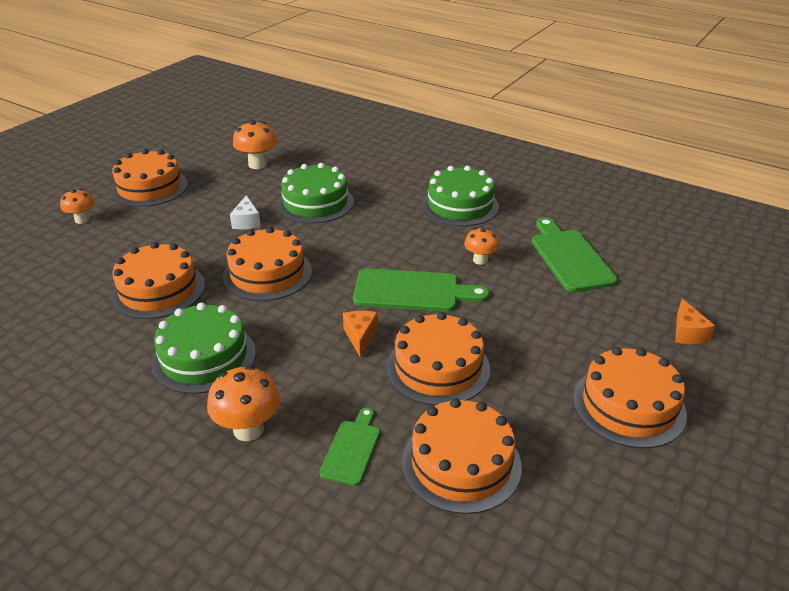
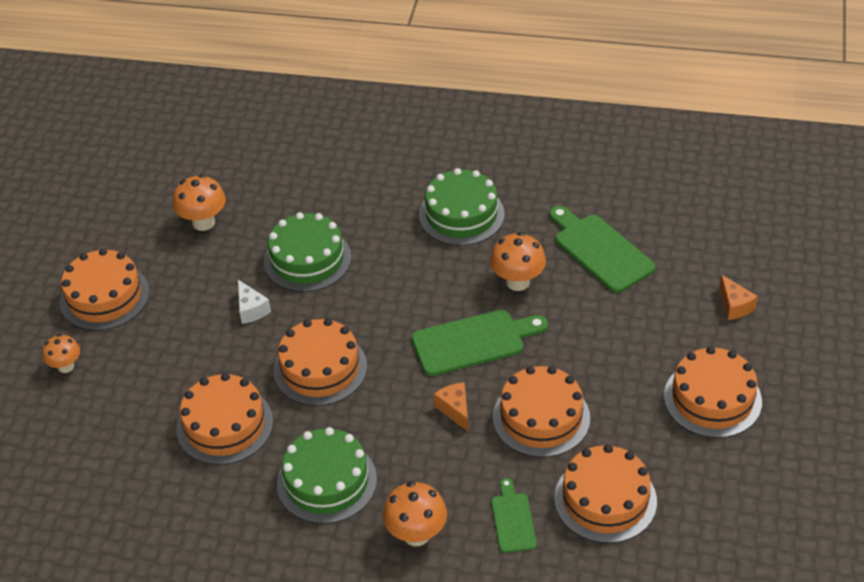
camera: 20 degrees left, 10 degrees up
(480, 260) = (517, 282): orange mushroom -> orange mushroom, size x1.54

